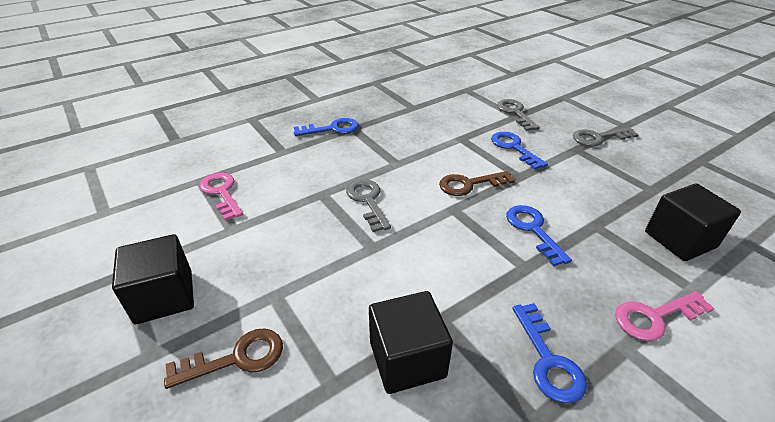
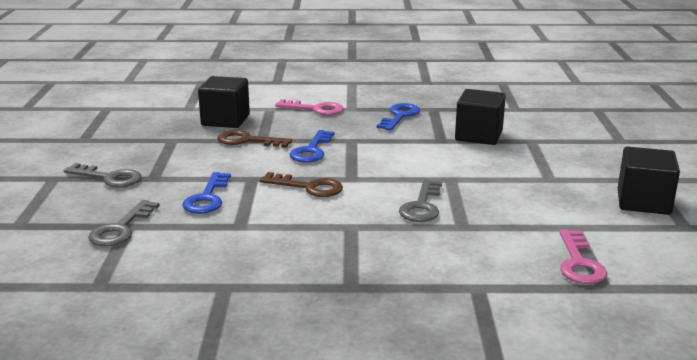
camera: 145 degrees left, 15 degrees down
(237, 358) = (588, 162): brown key -> brown key (247, 141)
(332, 129) = (381, 296): blue key -> none

